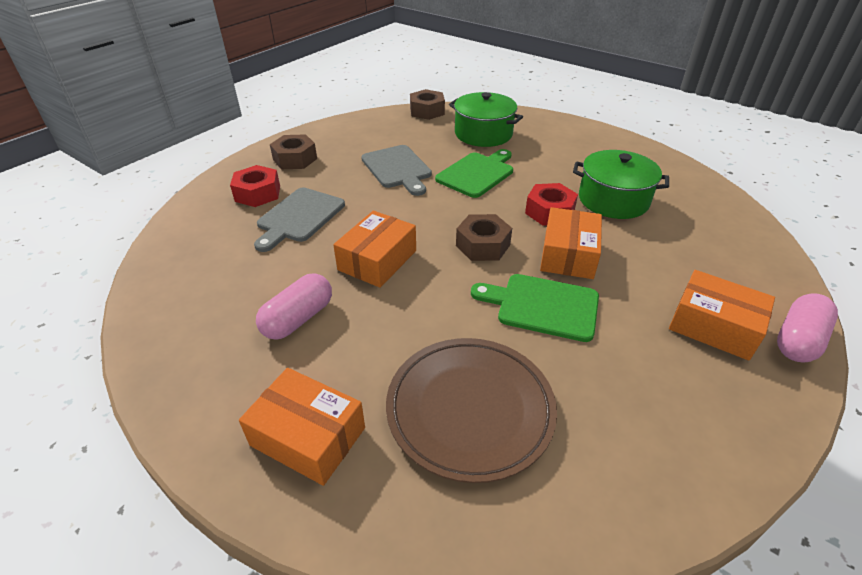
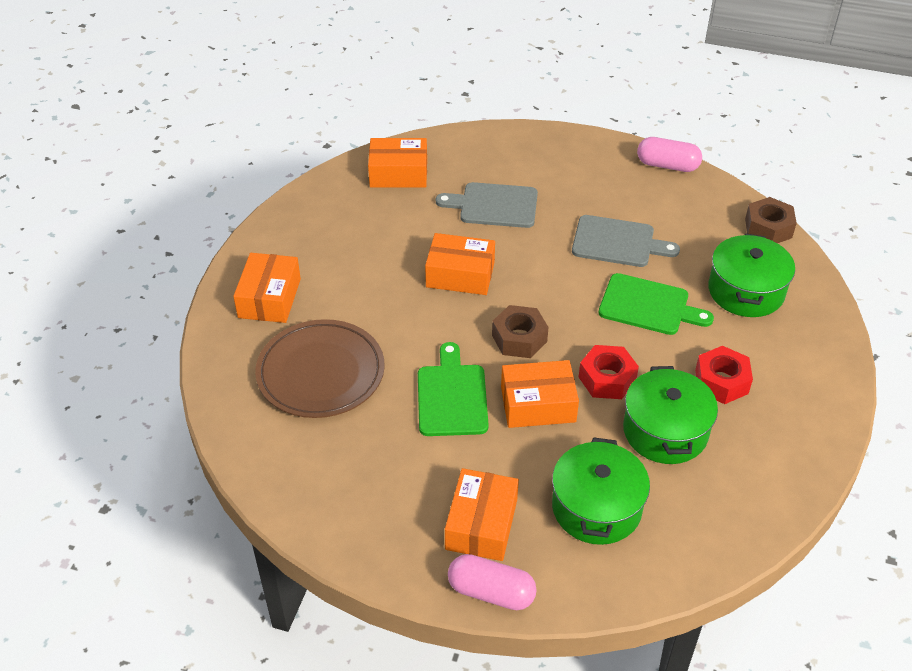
camera: 70 degrees right, 5 degrees up
(191, 266) = (398, 173): none -> orange box
(258, 193) = (514, 166): red nut -> red nut (721, 381)
(295, 159) = (587, 166): brown nut -> none
(298, 319) = (369, 254): pink capsule -> pink capsule (667, 165)
(397, 168) = (617, 242): grey cutting board -> grey cutting board turned 120 degrees counterclockwise
(692, 253) = (596, 507): none -> green pot

